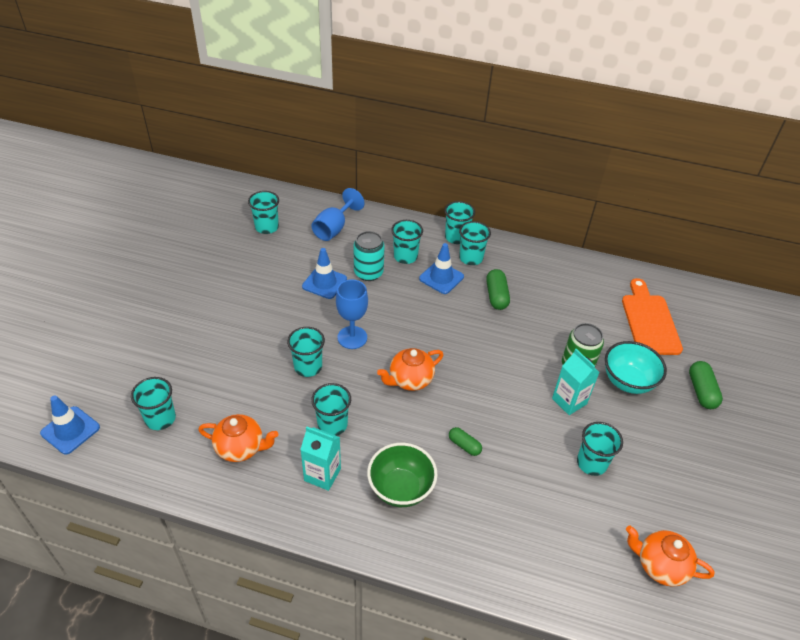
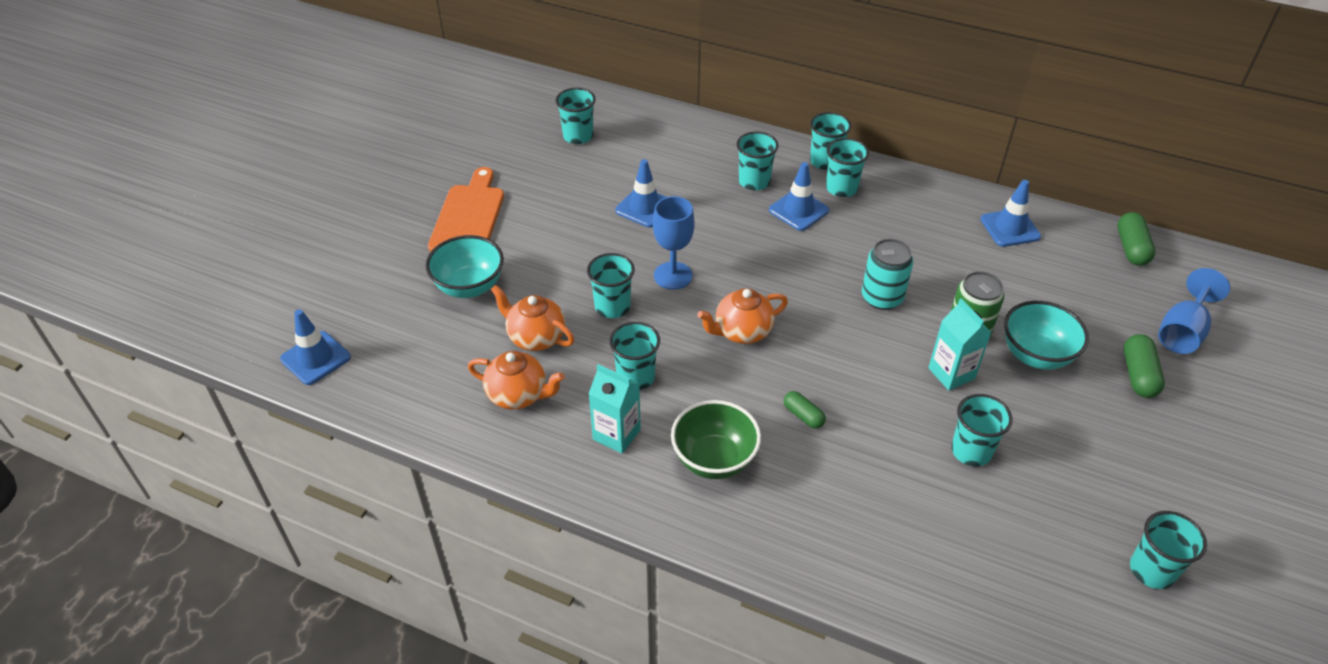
camera: 10 degrees right, 0 degrees up
(160, 418) = (424, 353): turquoise cup -> turquoise cup (1152, 570)
(192, 358) = (469, 287): none -> turquoise bowl
(334, 228) = (664, 142): blue goblet -> blue goblet (1182, 332)
(368, 273) = (703, 199): turquoise can -> turquoise can (882, 297)
(496, 296) = (870, 237): green capsule -> green capsule (1131, 248)
(596, 282) = (1010, 228): none -> blue traffic cone
(649, 321) = (1078, 282): orange cutting board -> orange cutting board (469, 217)
(660, 565) = (1046, 583): orange teapot -> orange teapot (535, 337)

